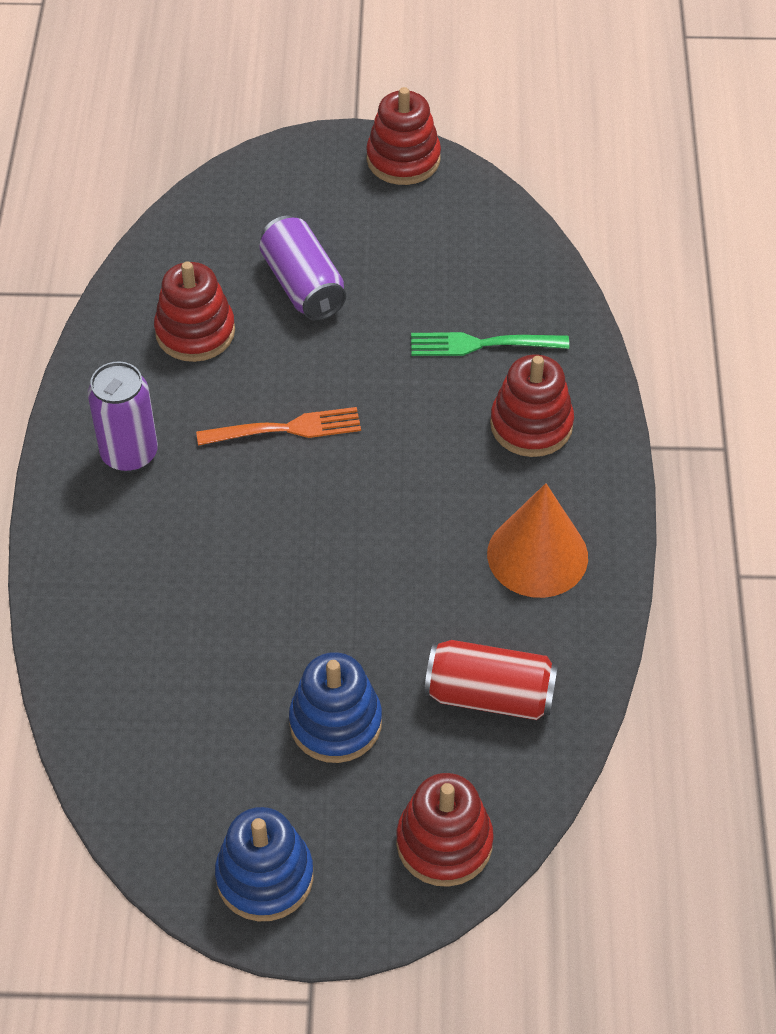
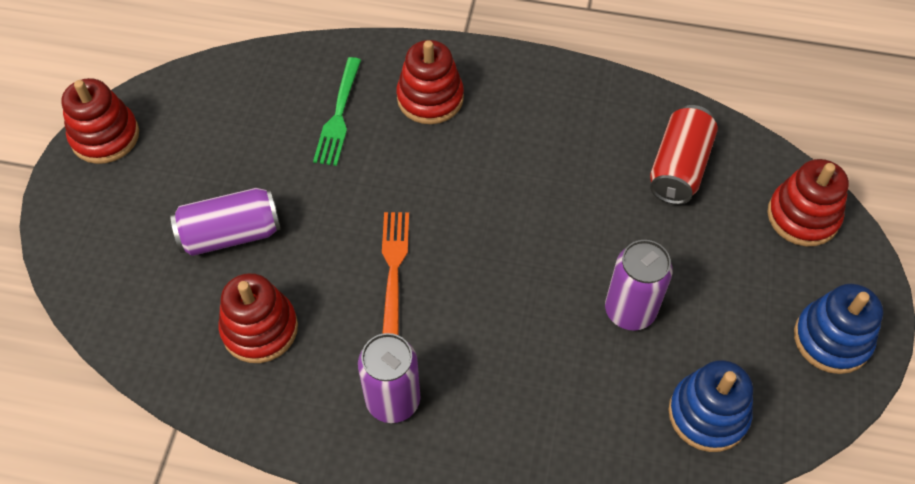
camera: 80 degrees left, 5 degrees up
(269, 657) = (630, 311): none -> purple can
(335, 723) = (696, 272): blue stacking toy -> blue stacking toy (708, 414)
(537, 555) = (556, 116): orange cone -> none

